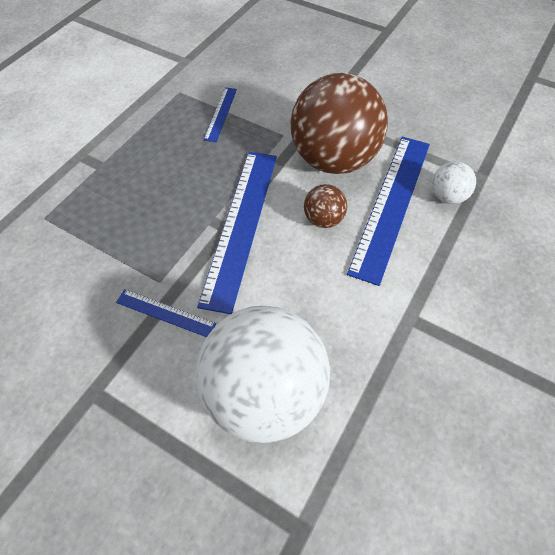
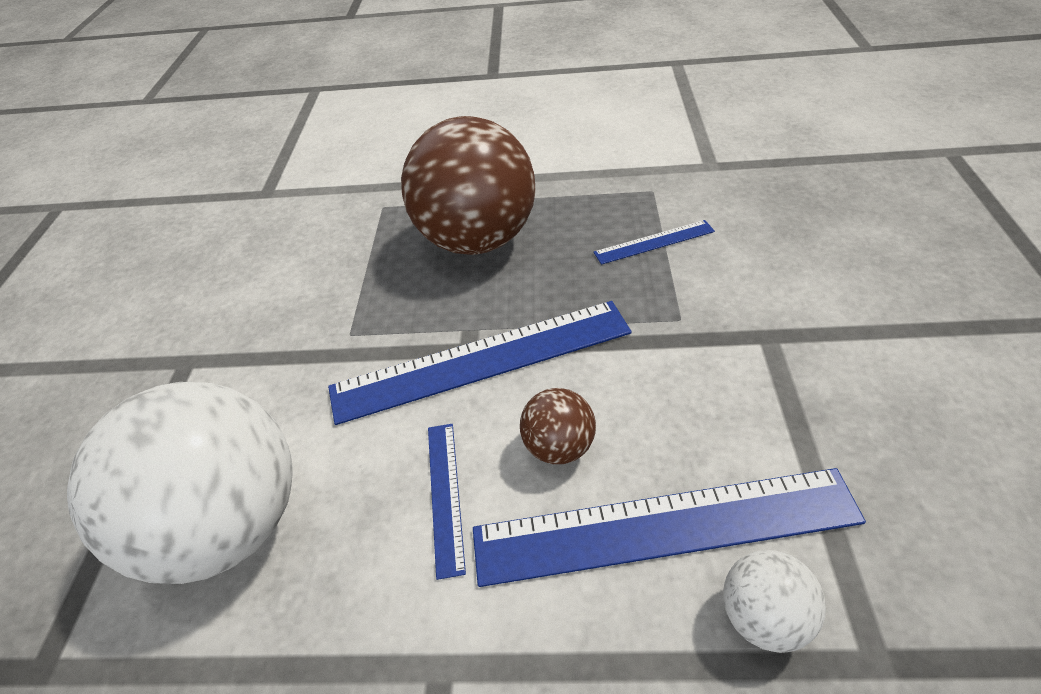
camera: 65 degrees right, 10 degrees down
(165, 313) = (308, 363): blue ruler -> blue ruler (445, 495)
(333, 160) = (689, 400): brown ball -> brown ball (477, 239)

